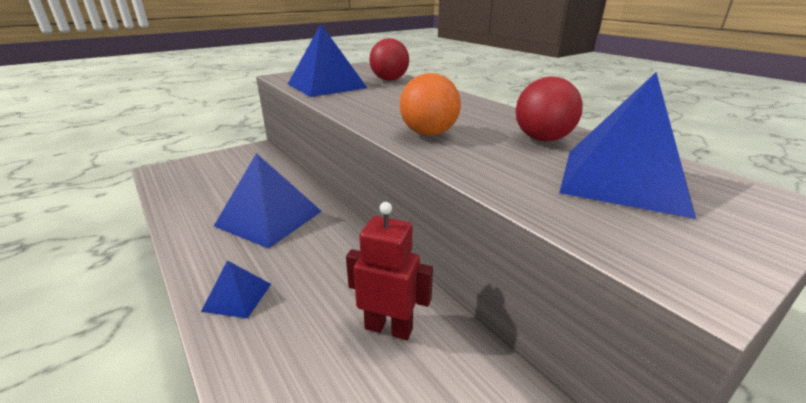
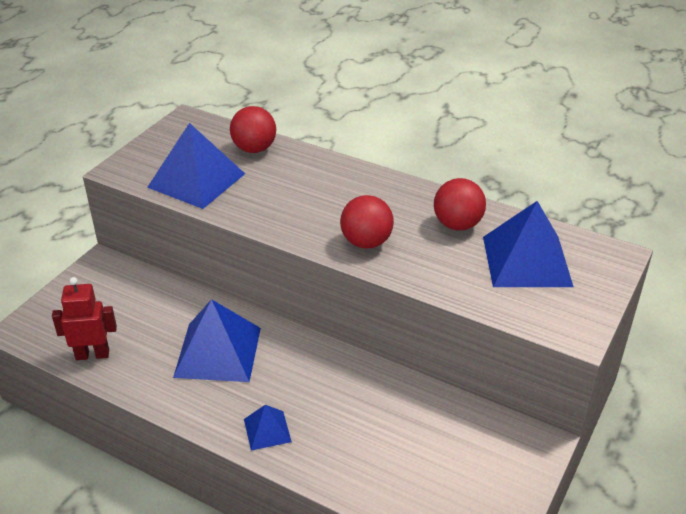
camera: 25 degrees left, 10 degrees up
(389, 328) = (397, 412): red robot -> red robot (92, 354)
(429, 134) = (366, 242): orange ball -> red ball

